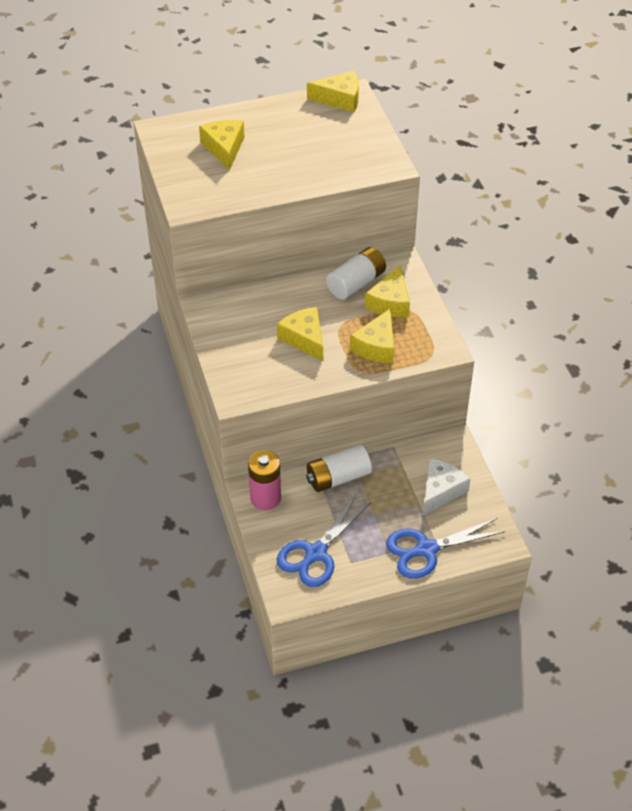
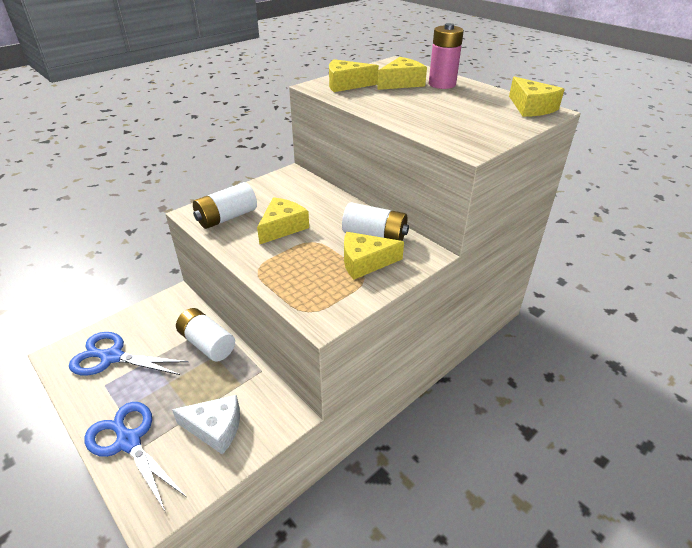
camera: 65 degrees right, 10 degrees down
(261, 374) = (226, 217): none -> white battery
(265, 498) = (170, 307): pink battery -> pink battery (442, 84)
(376, 346) = (298, 270): yellow cheese -> yellow cheese (346, 84)

